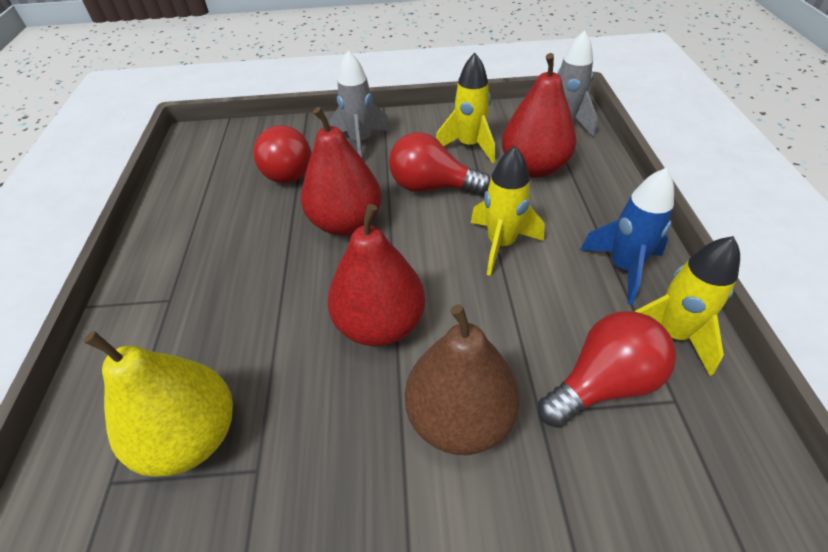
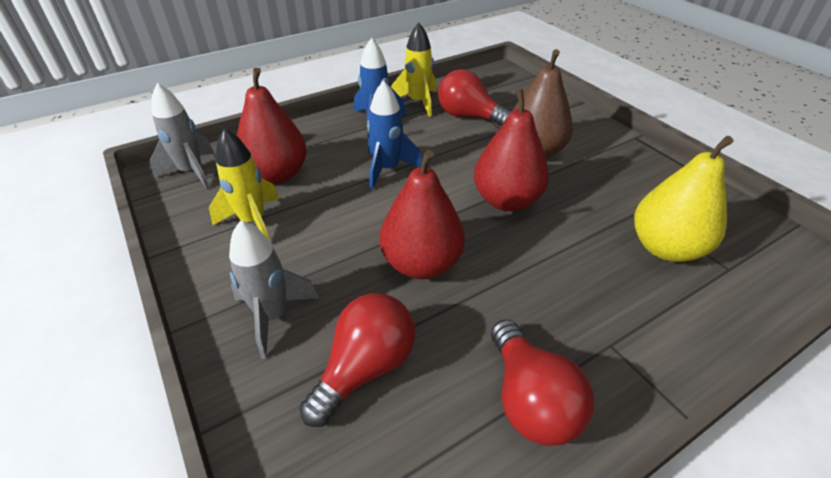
camera: 120 degrees left, 5 degrees down
(432, 187) = (335, 226): red light bulb -> red light bulb (530, 400)
(501, 244) = (387, 169): yellow rocket -> blue rocket

